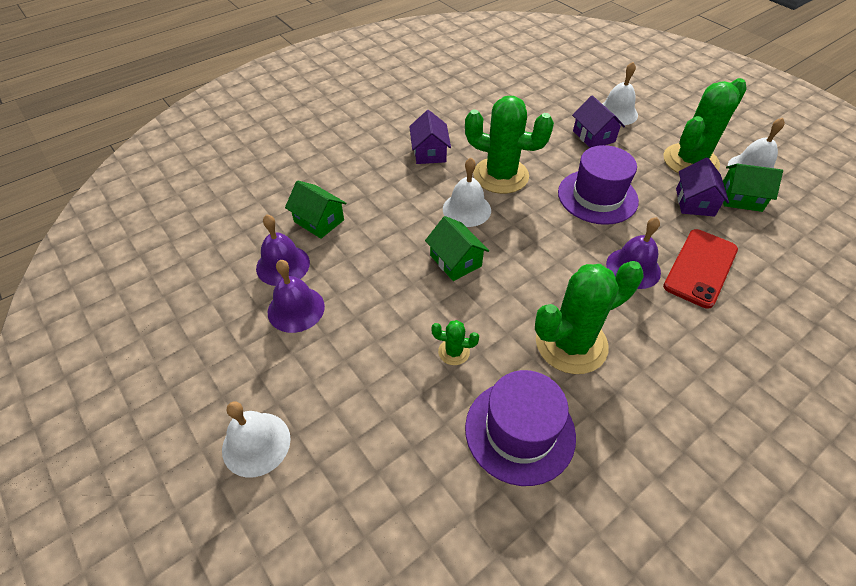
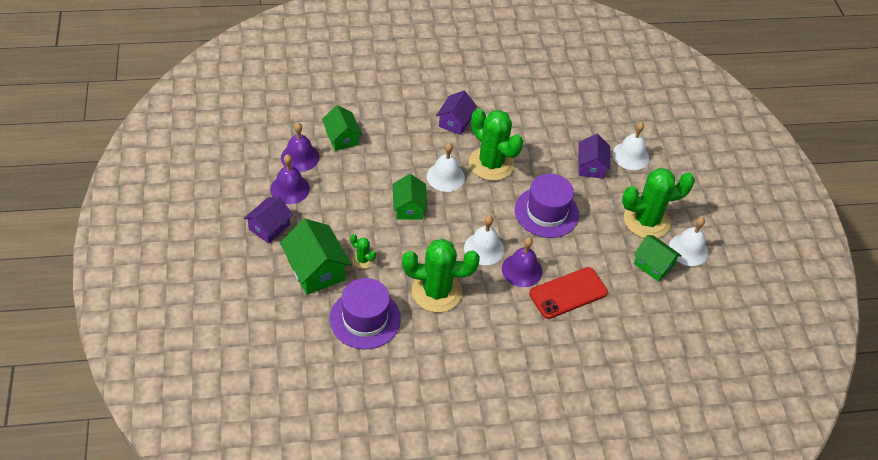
camera: 25 degrees right, 0 degrees up
(256, 444) = (223, 251): white bell -> white bell (484, 248)
(405, 398) = (316, 269): none -> green house
(695, 202) = (614, 251): purple house -> purple house (269, 227)

